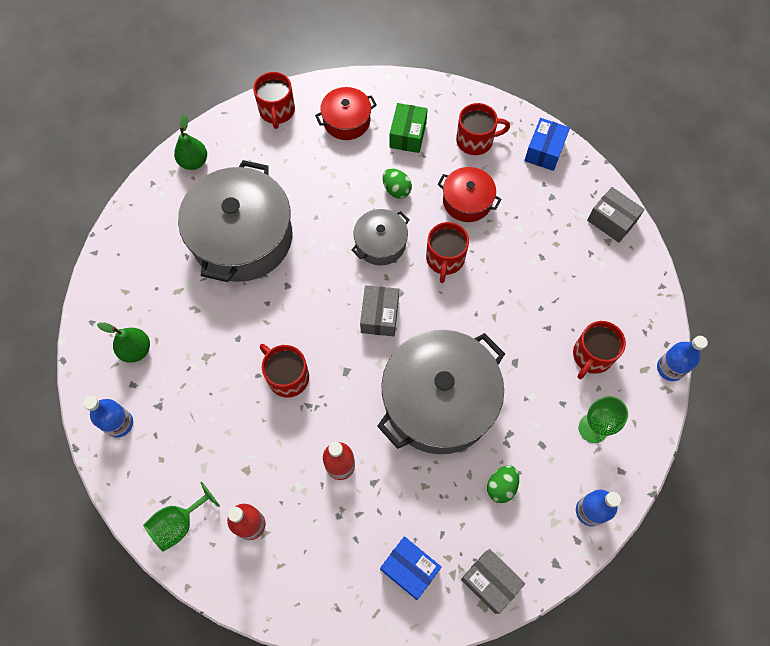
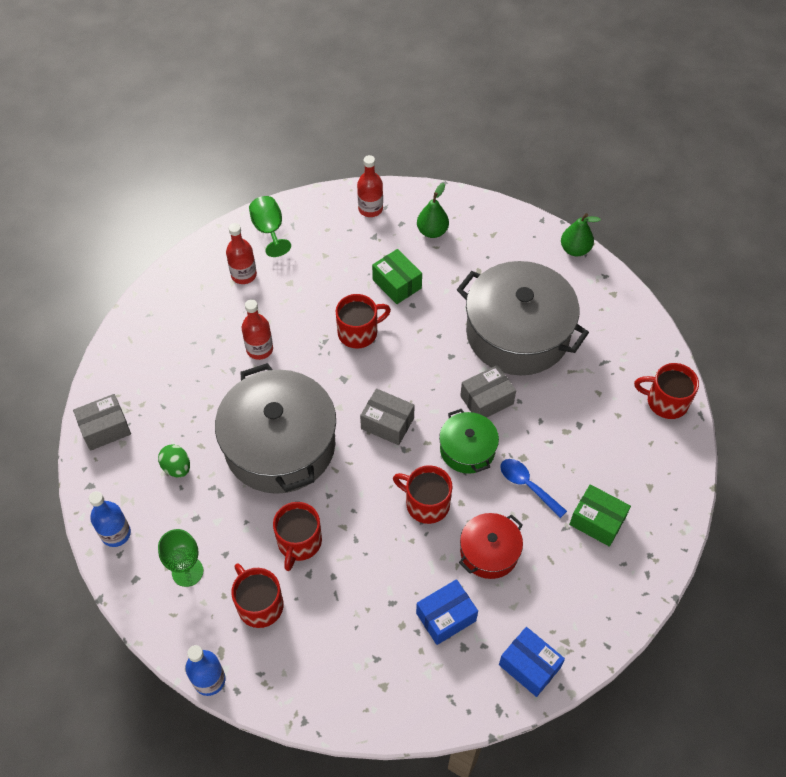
camera: 110 degrees right, 10 degrees down
(119, 423) = (370, 209): blue bottle -> red bottle
(194, 162) = (620, 314): green pear -> green pear (575, 249)
(216, 361) = (397, 284): none -> green box
(346, 121) = (634, 465): red pot -> none
(380, 243) = (467, 449): grey pot -> green pot
(396, 190) = (527, 485): green egg -> blue spoon
(409, 569) = (149, 373): blue box -> blue box (446, 617)
(475, 140) = (568, 592): red mug -> red mug (299, 542)
(611, 221) = (408, 703): grey box -> grey box (486, 400)

